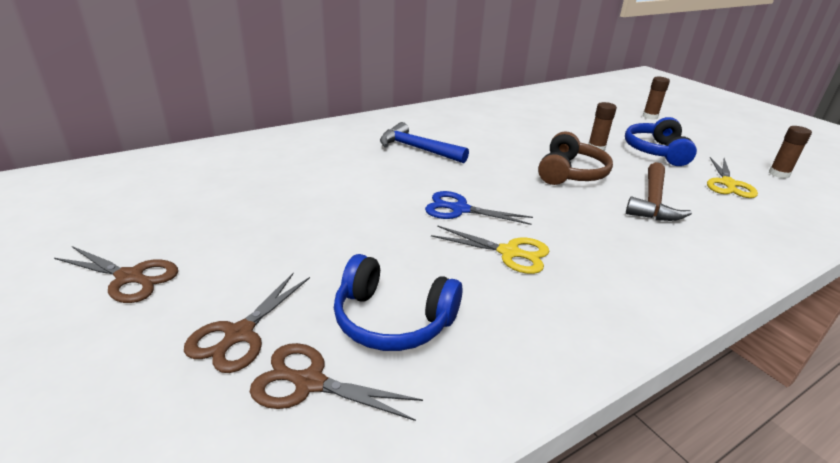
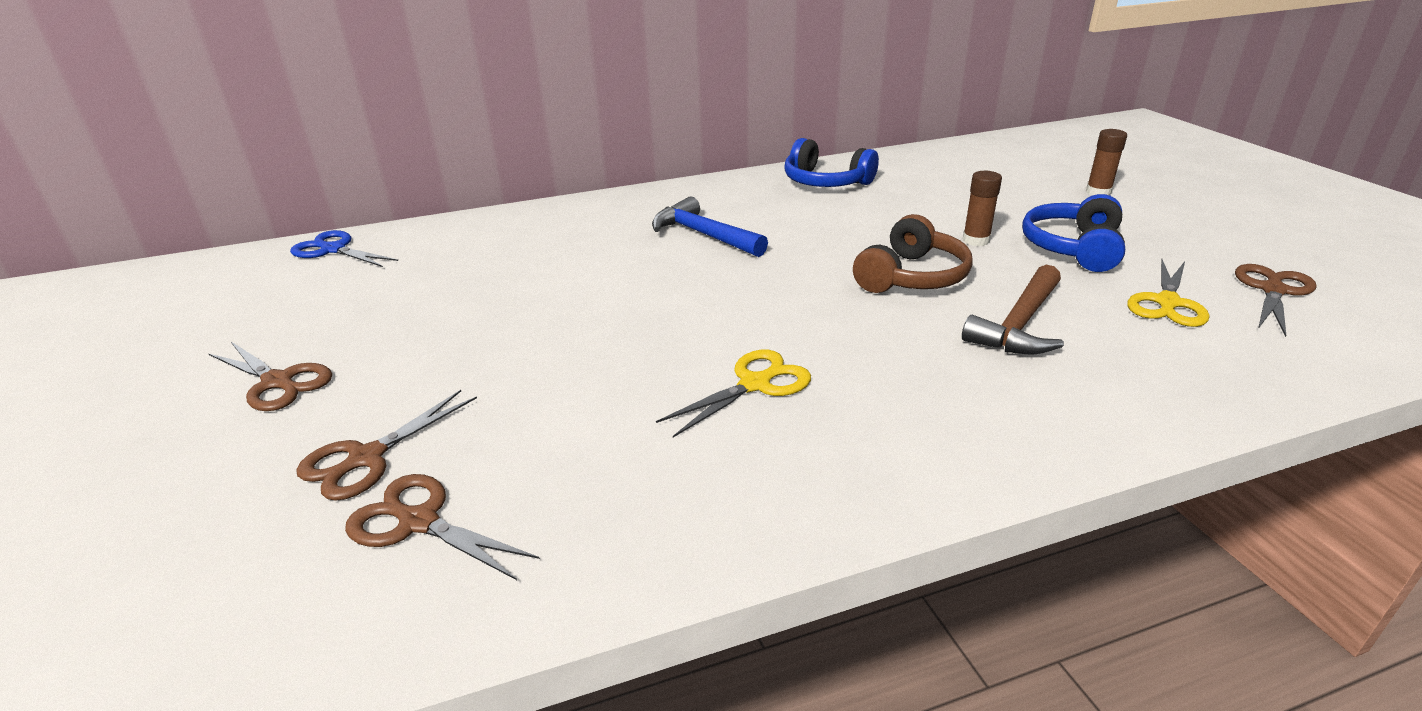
camera: 15 degrees right, 0 degrees up
(393, 319) = (554, 458): blue headphones -> blue headphones (825, 182)
(460, 209) = (718, 321): blue scissors -> blue scissors (334, 250)
(509, 252) = (755, 384): yellow scissors -> yellow scissors turned 75 degrees counterclockwise
(779, 174) = (1273, 290): brown glue stick -> brown scissors

